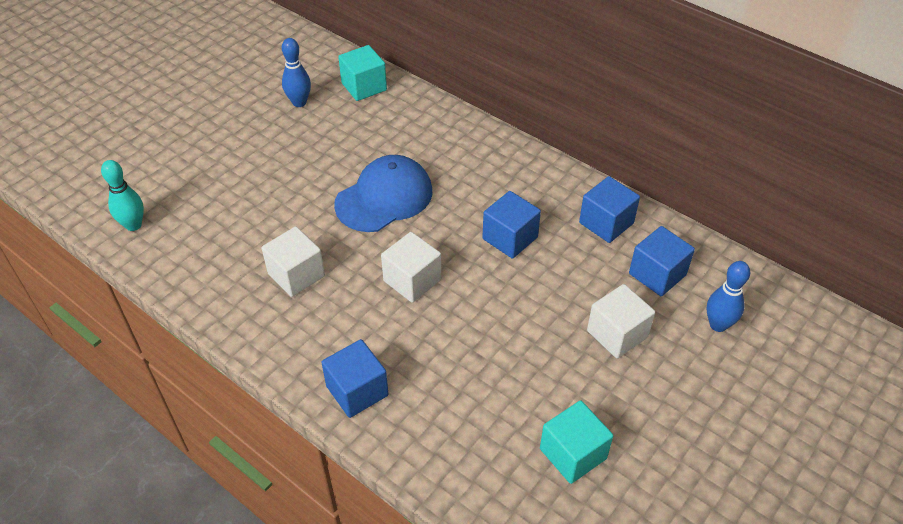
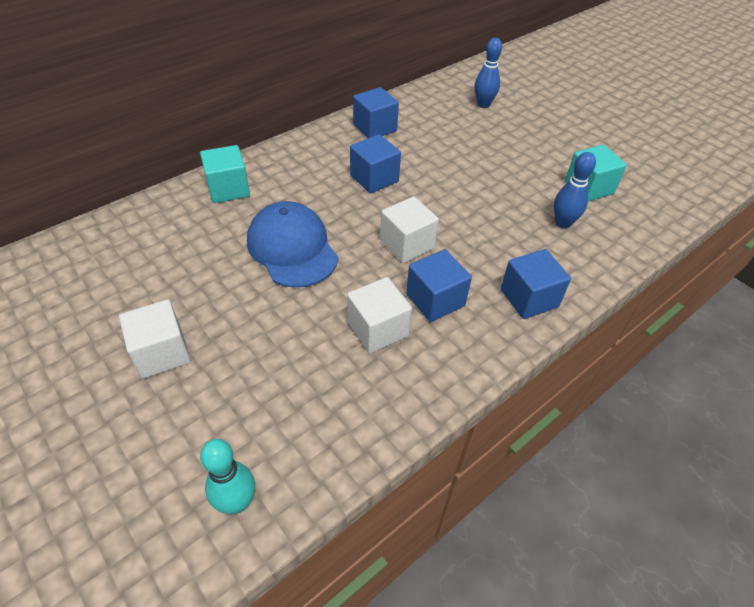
camera: 80 degrees left, 0 degrees up
(299, 102) = (95, 300): blue bowling pin -> blue bowling pin (563, 223)
(364, 87) = (107, 241): turquoise cube -> turquoise cube (228, 189)
(617, 334) = (485, 146): white cube -> white cube (162, 353)
(657, 274) = (433, 117): blue cube -> blue cube (435, 300)

